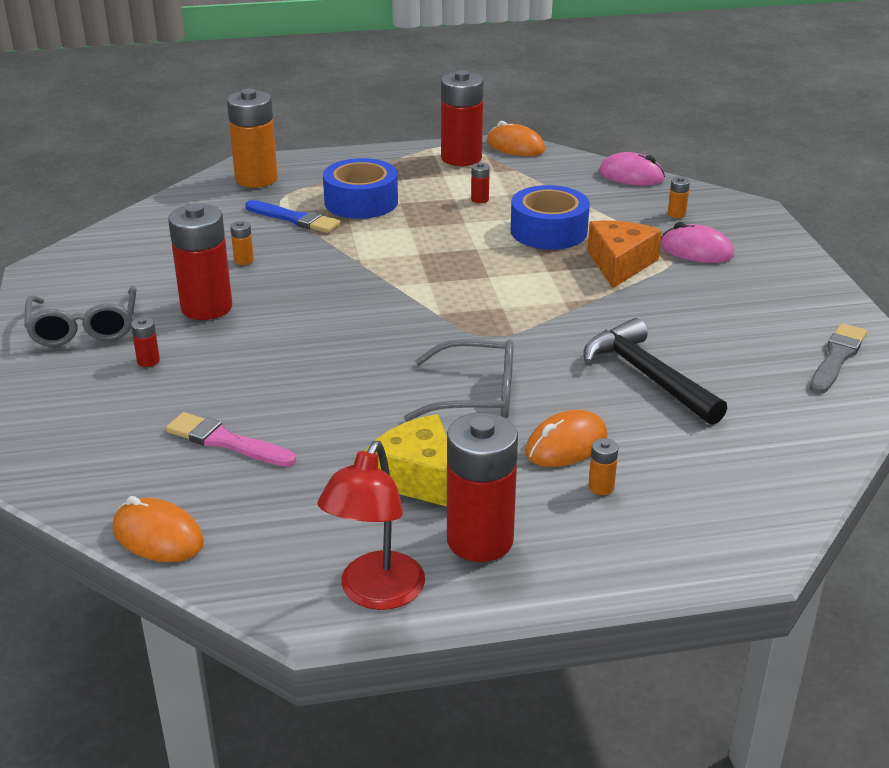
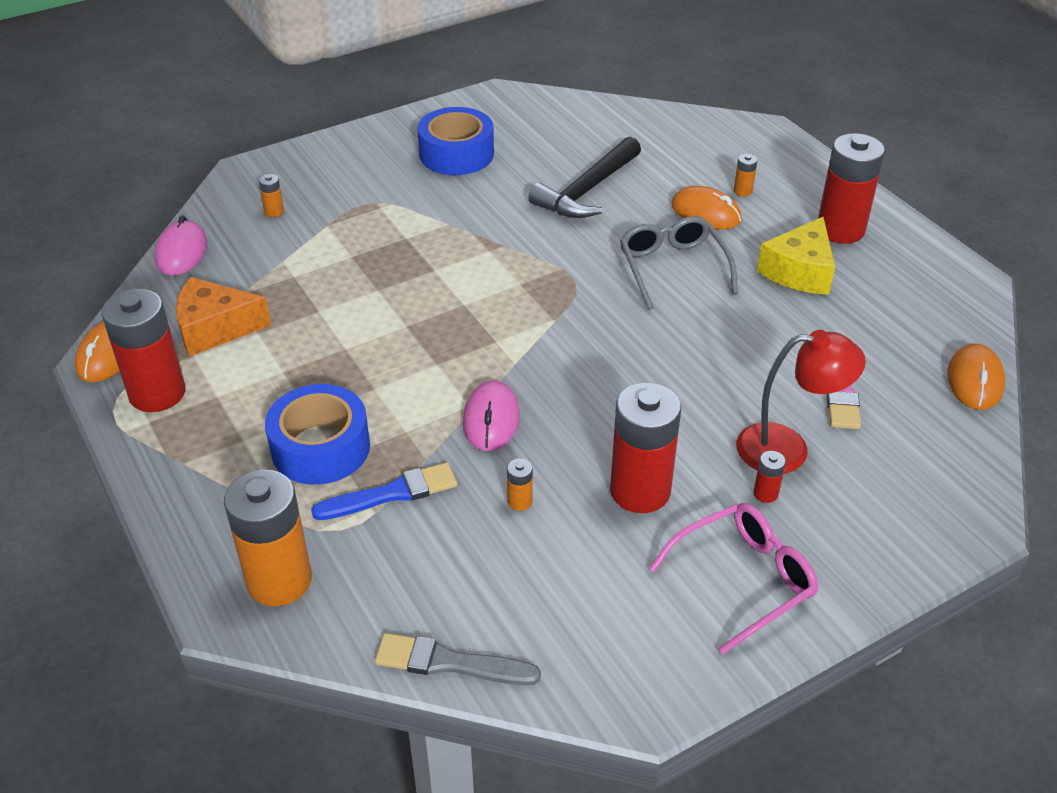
camera: 110 degrees left, 10 degrees up
(84, 328) = (743, 580): grey glasses -> pink glasses
(295, 219) = (392, 493): blue brush -> blue brush turned 60 degrees clockwise
(375, 594) = (928, 260): red lamp -> red lamp (787, 449)
(480, 199) = (280, 350): red battery -> none
(548, 231) = (345, 284): blue tape -> blue tape (456, 154)
(620, 264) = (400, 230): orange cheese -> orange cheese (215, 328)
(696, 250) = (352, 192): pink mouse -> pink mouse (491, 420)
(837, 357) = (506, 114): grey brush -> grey brush (449, 663)

